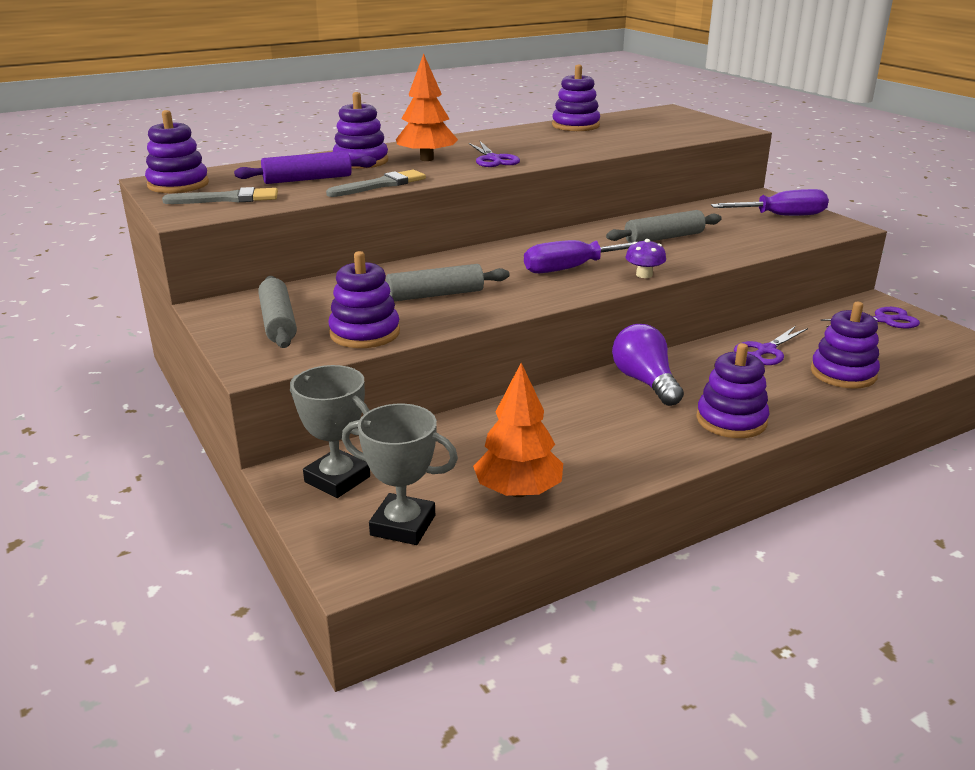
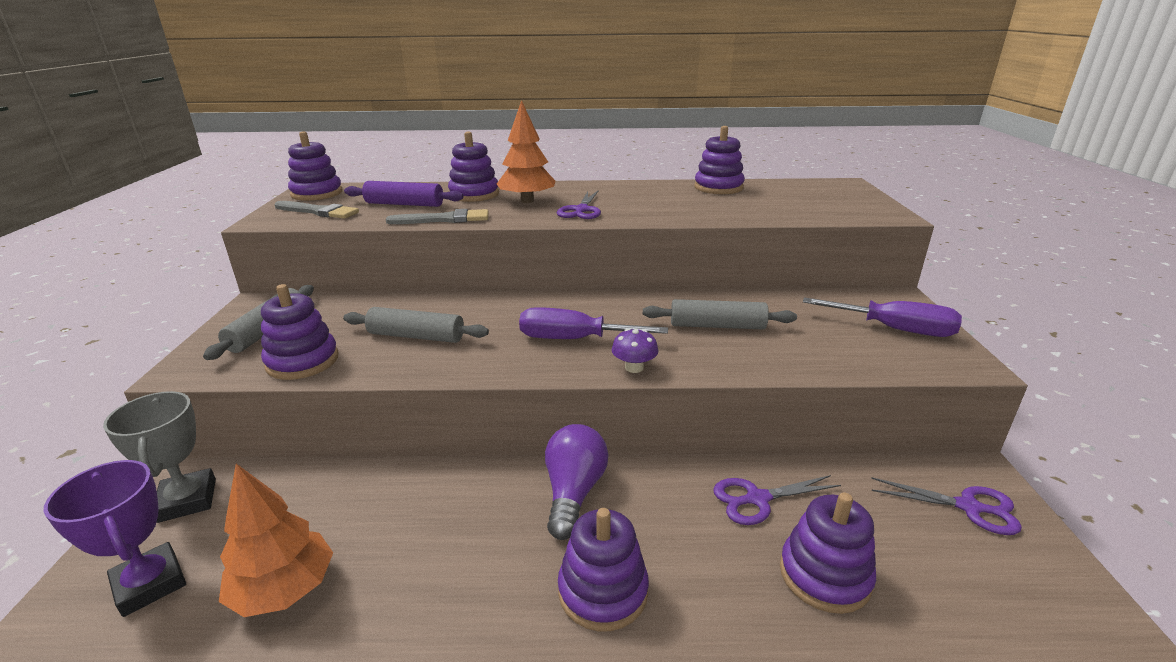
camera: 30 degrees right, 0 degrees up
(403, 525) = (150, 584): grey trophy -> purple trophy

